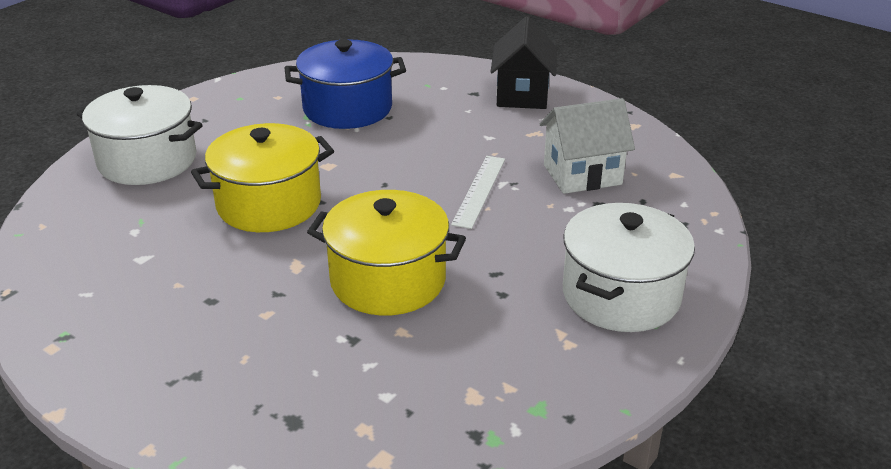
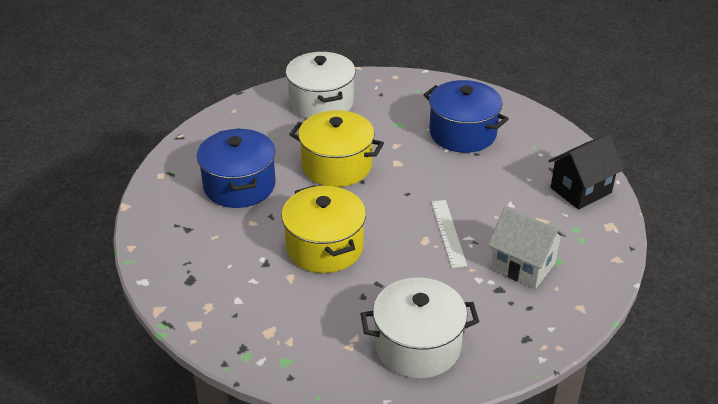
camera: 50 degrees right, 5 degrees up
(185, 290) = (239, 186): none -> blue pot
(479, 191) = (448, 233): white ruler -> white ruler turned 75 degrees counterclockwise

